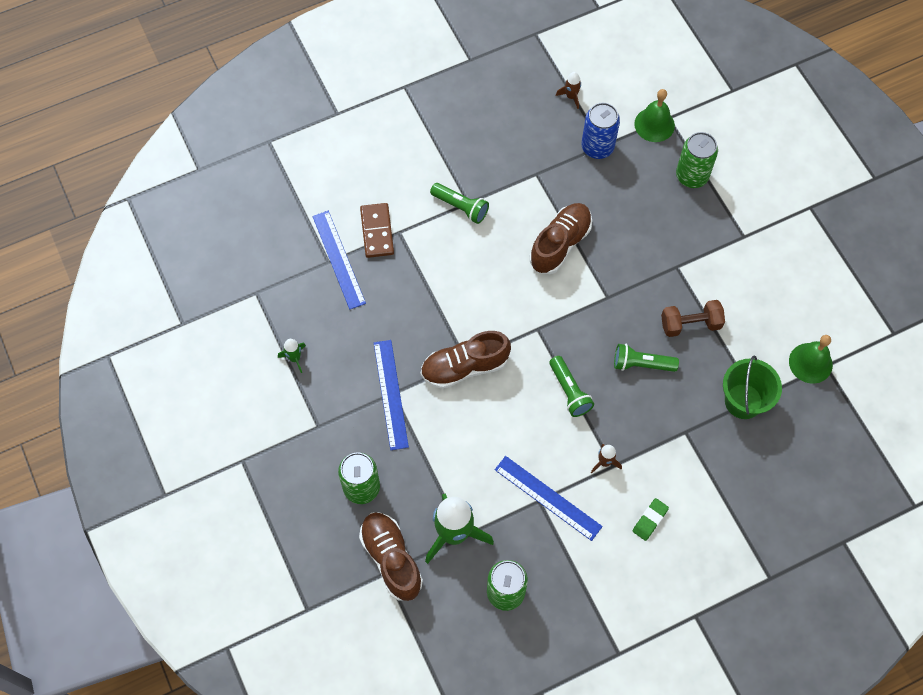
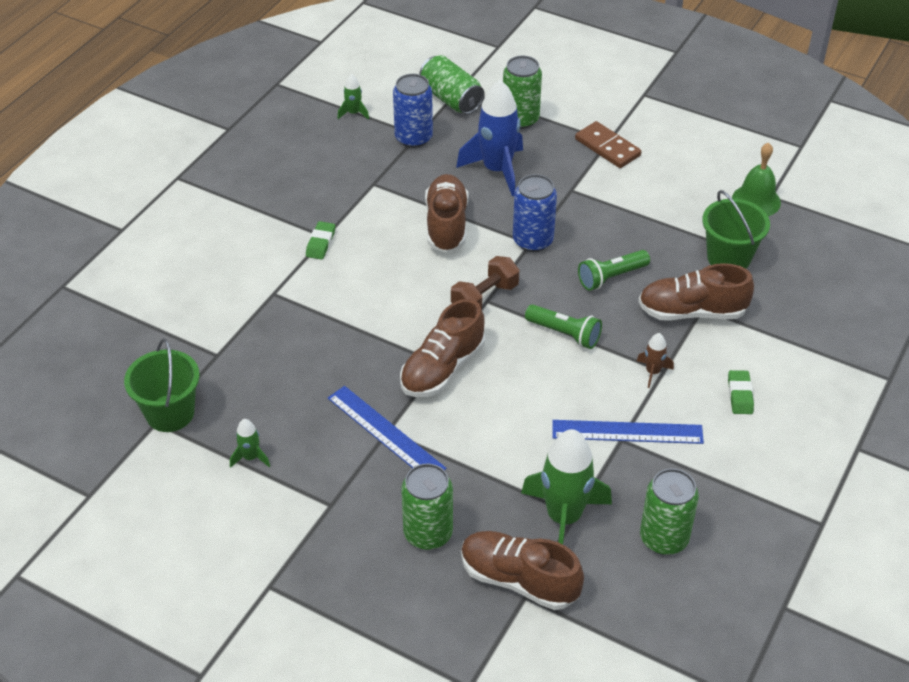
camera: 35 degrees left, 20 degrees down
(269, 291) = (170, 413): none -> green bucket
(339, 259) = (227, 347): blue ruler -> none
(377, 231) = (249, 304): brown domino -> brown domino (607, 147)
(461, 207) = (320, 243): green flashlight -> green eraser
(571, 96) = (353, 113): brown rocket -> green rocket
(611, 296) = (533, 241): none -> blue can
(636, 215) = (497, 170): none -> blue rocket
(654, 124) = (451, 99): green bell -> green can
(675, 430) = (692, 312): none -> brown shoe
(690, 324) = (625, 225): brown dumbbell -> brown dumbbell (484, 298)

